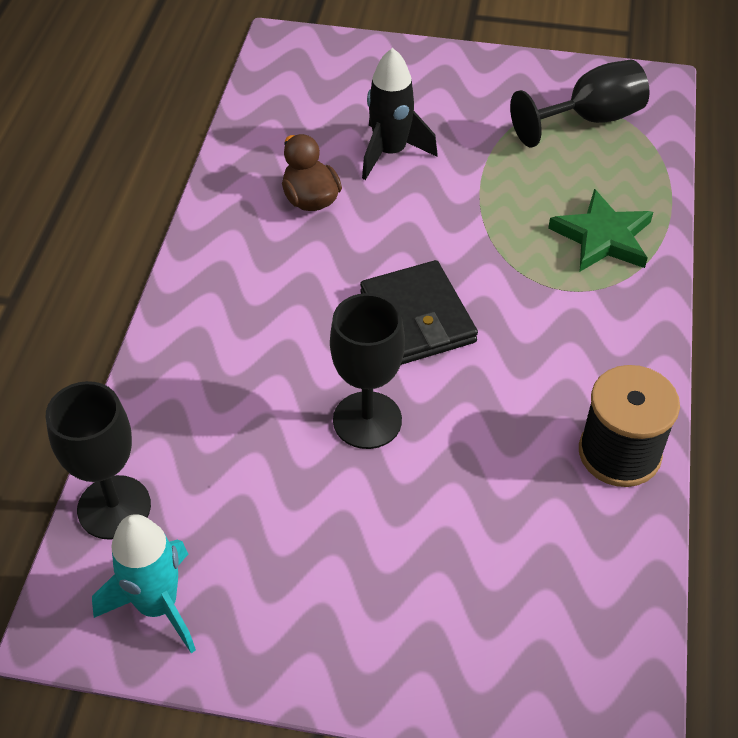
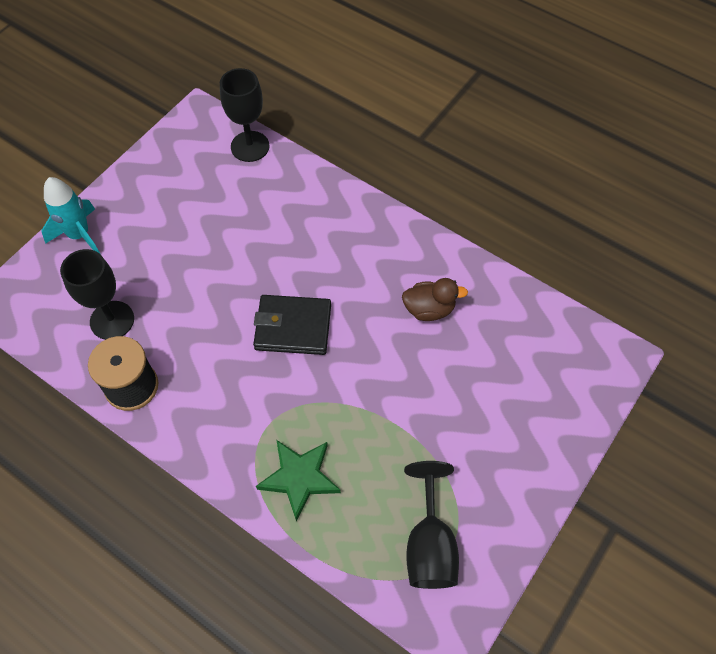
camera: 115 degrees right, 10 degrees up
(157, 605) = (185, 148): turquoise rocket -> turquoise rocket (79, 235)
(367, 420) = (234, 270): black goblet -> black goblet (112, 320)
(390, 152) = (455, 378): black rocket -> none

